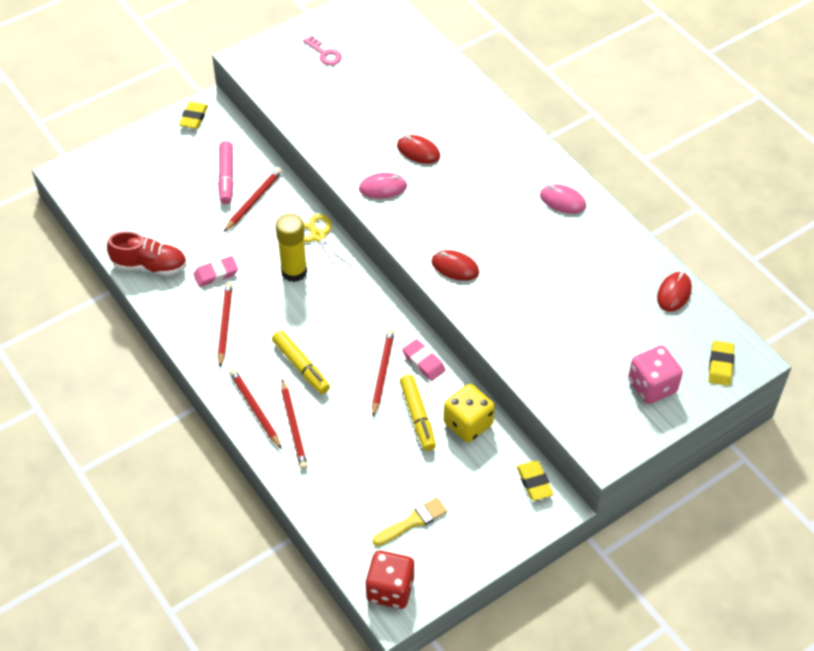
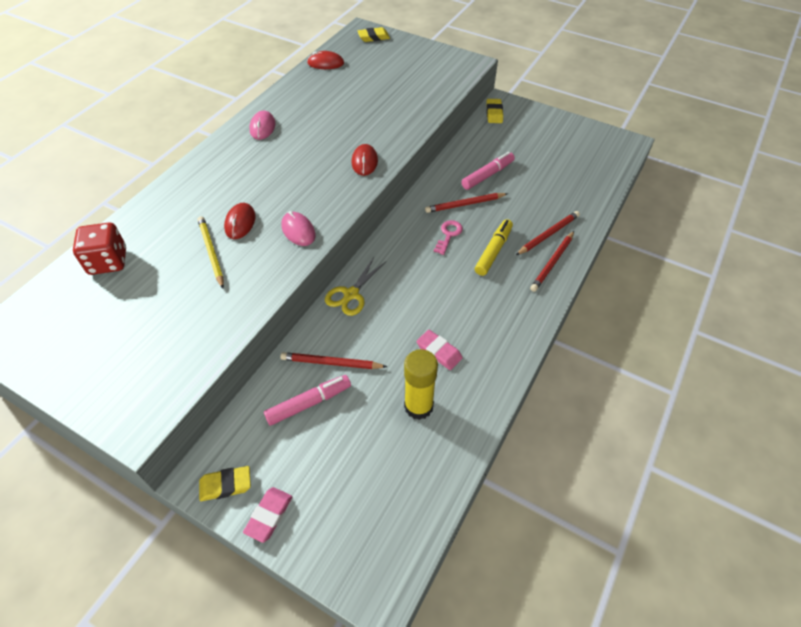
camera: 115 degrees left, 0 degrees up
(150, 266) = (463, 414): red shoe -> none
(225, 325) = (489, 318): red pencil -> none
(294, 272) = (401, 294): yellow glue stick -> yellow glue stick (418, 406)
(324, 53) = (109, 348): pink key -> pink key (448, 235)
(390, 125) = (211, 252): none -> yellow pencil
(390, 589) = (618, 148): red dice -> red dice (108, 261)
(413, 521) = (566, 153): yellow brush -> none
(417, 416) = (487, 175): yellow marker -> pink marker
(423, 362) = (440, 187): pink eraser -> pink eraser (269, 515)
(468, 424) = (474, 151): yellow dice -> none
(534, 482) = (494, 113): yellow eraser -> yellow eraser turned 45 degrees counterclockwise
(652, 386) = (408, 56): pink dice -> none

